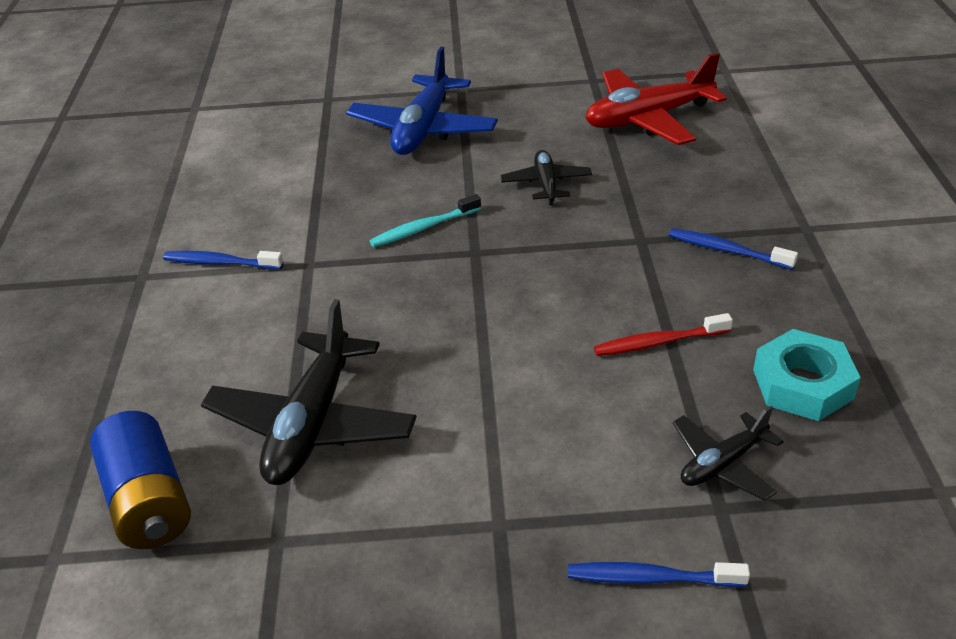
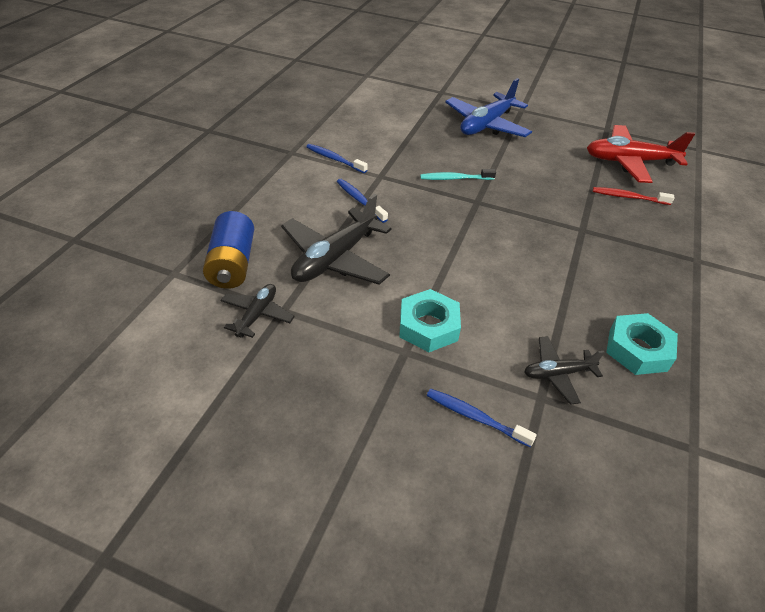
camera: 20 degrees right, 5 degrees up
(511, 471) = (428, 326): none -> turquoise nut
(546, 184) = (542, 178): black plane -> black plane (257, 315)
(658, 342) = (558, 291): red toothbrush -> red toothbrush (628, 197)
(727, 250) = (635, 255): blue toothbrush -> blue toothbrush (360, 200)

